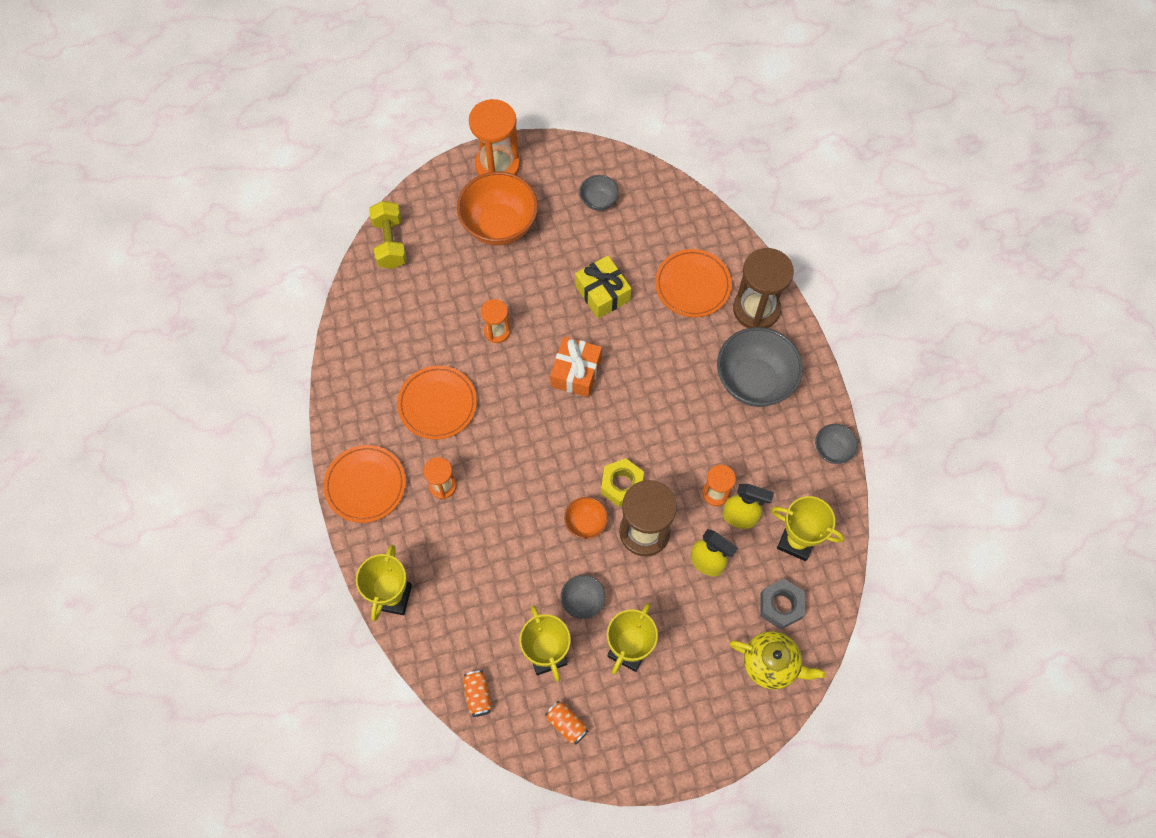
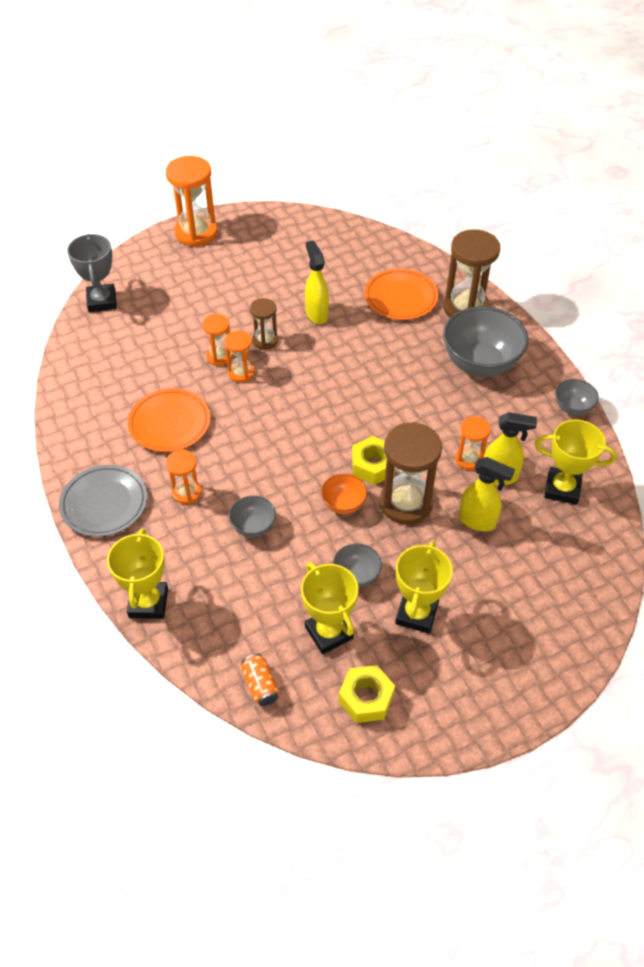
camera: 10 degrees left, 15 degrees down
(365, 485) = (104, 503): orange plate -> grey plate
(390, 243) = (102, 301): yellow dumbbell -> grey trophy
(499, 225) = (206, 275): orange bowl -> none
(515, 355) = (241, 373): none -> orange hourglass
(545, 319) = (265, 340): none -> brown hourglass
(567, 724) = (366, 698): orange can -> yellow nut
(576, 372) = (305, 379): orange gift -> none
(598, 201) = (297, 247): grey bowl -> grey bowl (253, 527)
(602, 293) = (316, 314): yellow gift -> yellow spray bottle
(772, 664) = (571, 603): yellow teapot -> none
(780, 606) = (564, 548): grey nut -> none

